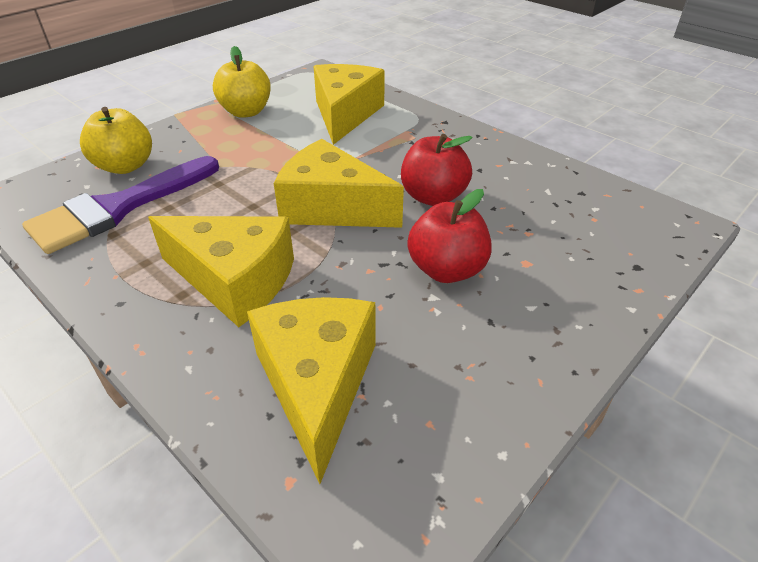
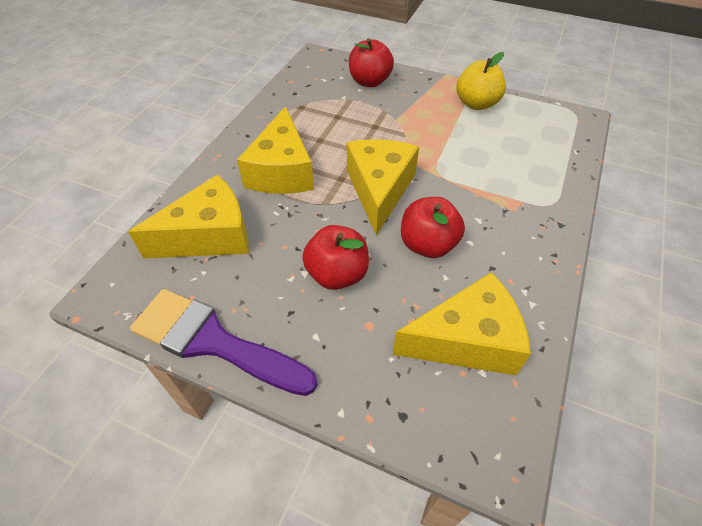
camera: 70 degrees right, 10 degrees up
(118, 208) = (326, 98): purple brush -> purple brush (213, 341)
(125, 166) = (369, 81): yellow apple -> red apple
(345, 114) = (518, 156): yellow cheese -> yellow cheese (466, 340)

